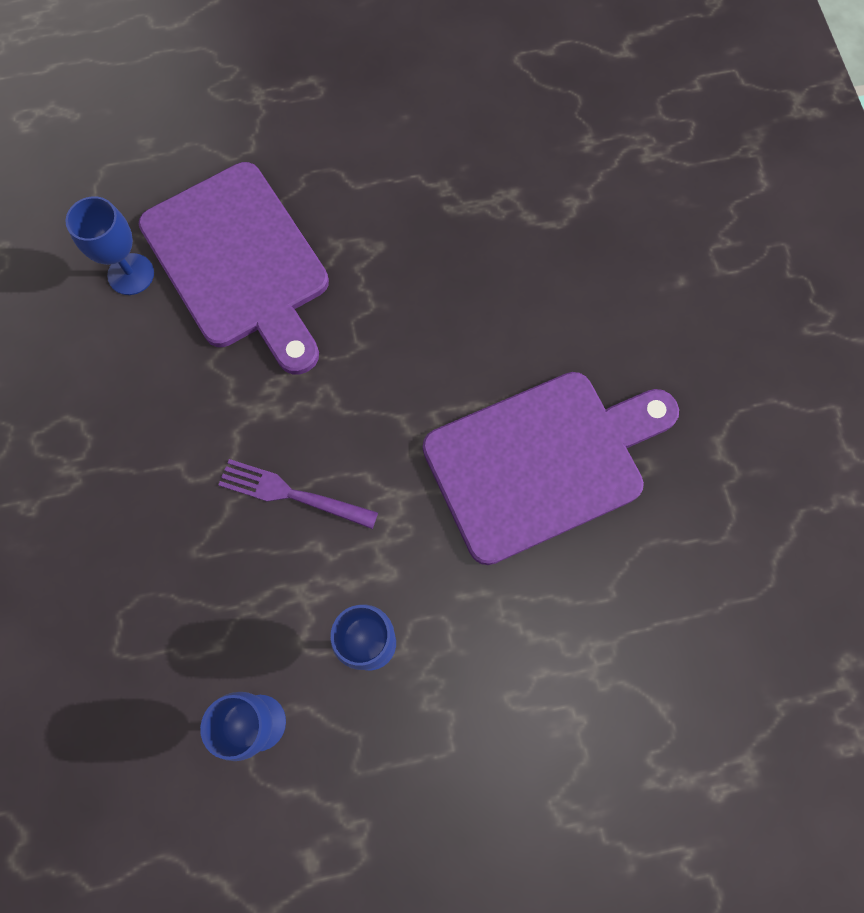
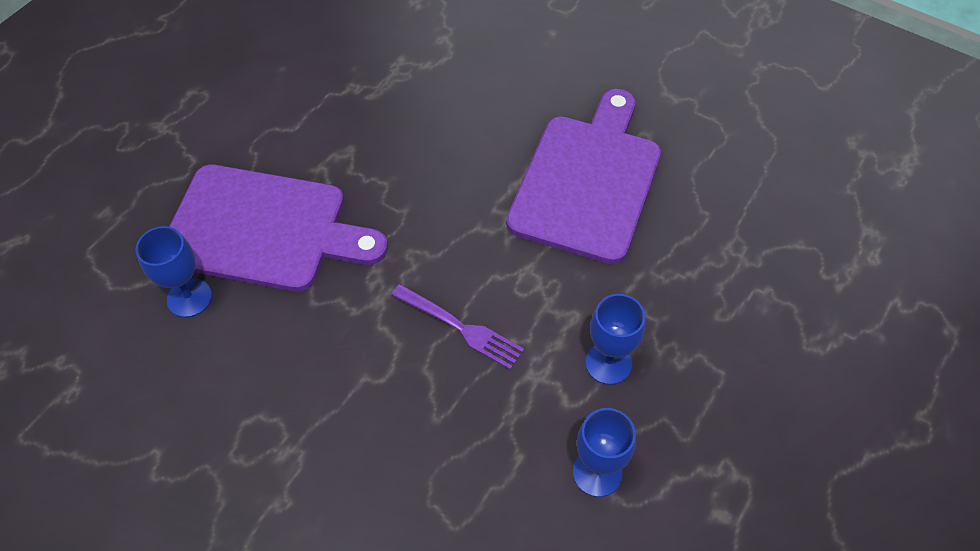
camera: 45 degrees left, 15 degrees down
(292, 494) = (460, 327): purple fork -> purple fork turned 120 degrees counterclockwise

